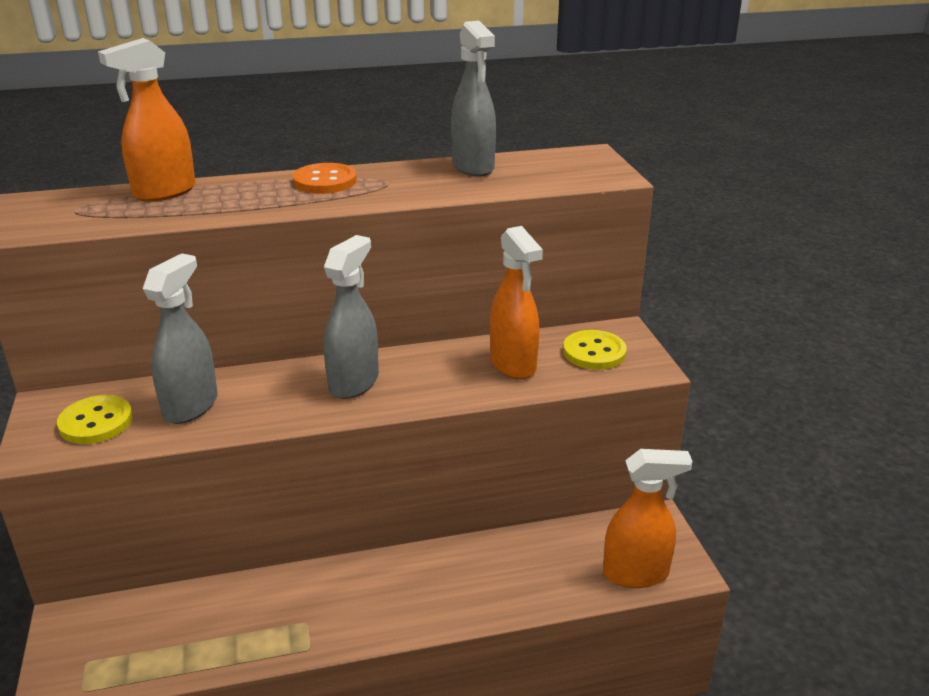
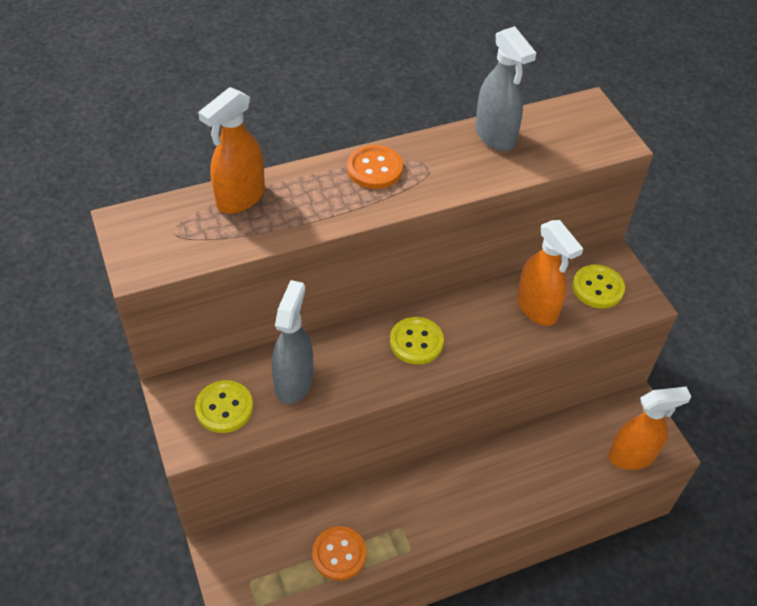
camera: 10 degrees left, 20 degrees up
(214, 643) = (339, 554): none -> orange button
(354, 383) = (416, 342): grey spray bottle -> yellow button

